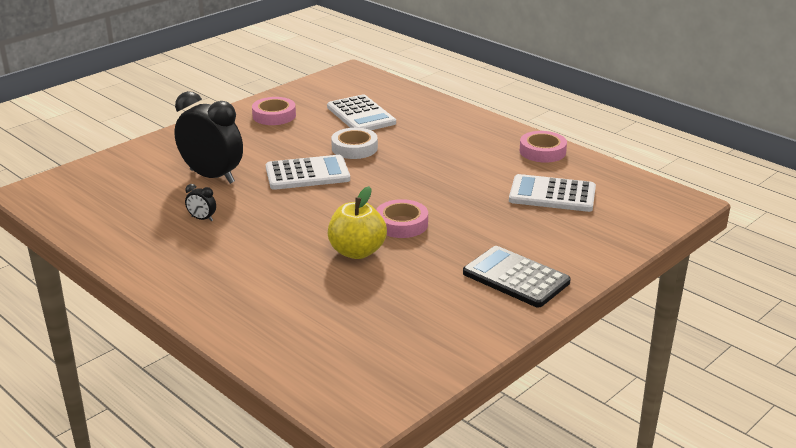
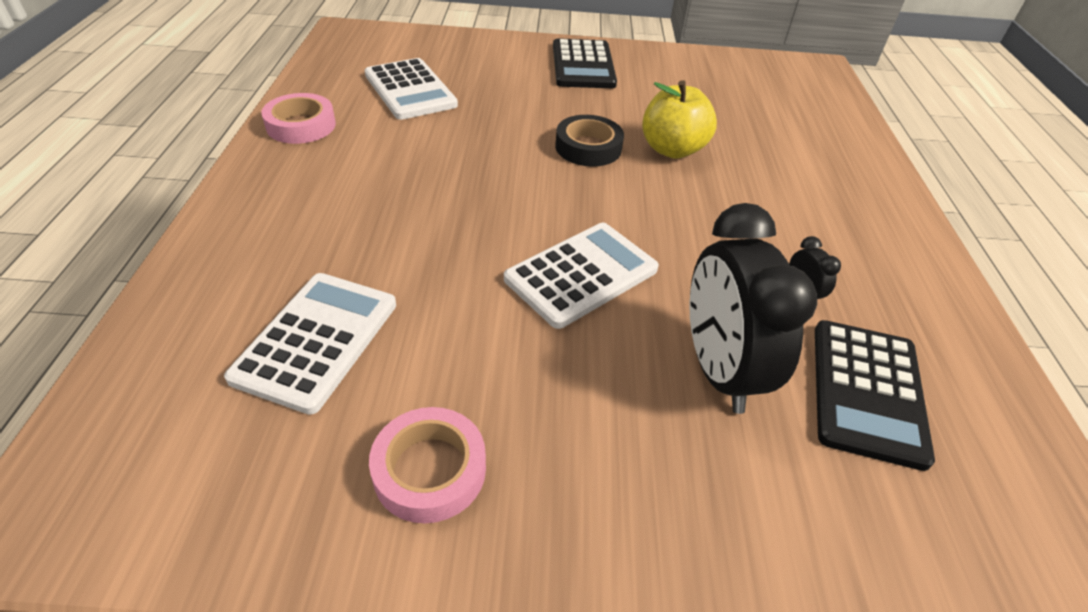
camera: 135 degrees left, 15 degrees up
(145, 200) = (867, 391): none -> black calculator
(307, 174) = (581, 274): white calculator -> white calculator turned 105 degrees clockwise
(354, 148) = (454, 275): white tape -> none
(401, 224) = (588, 147): pink tape -> black tape

